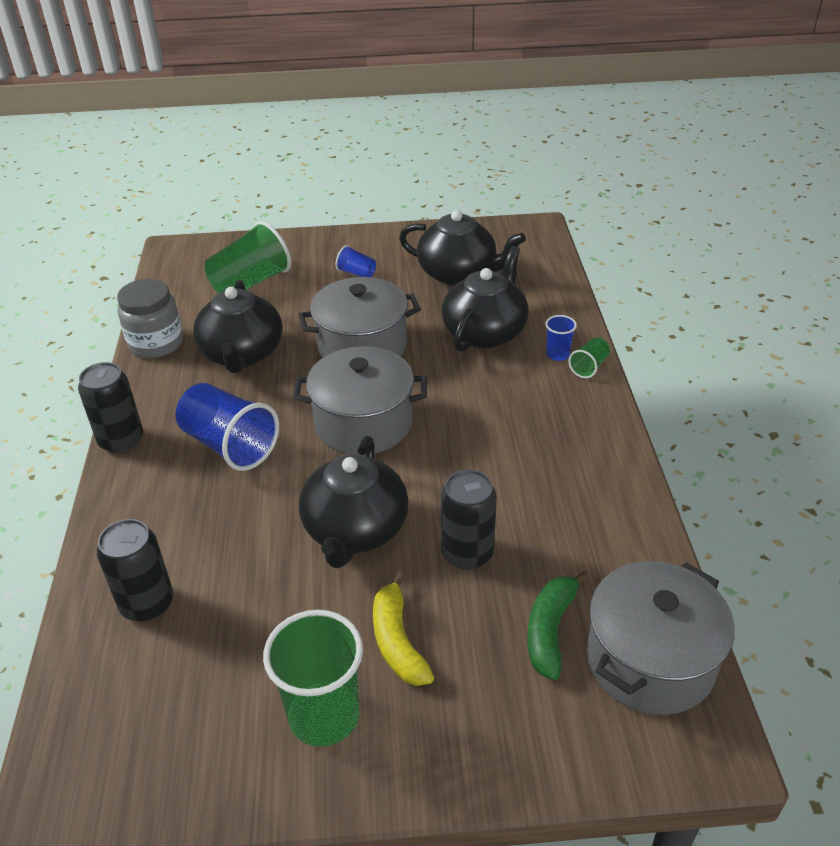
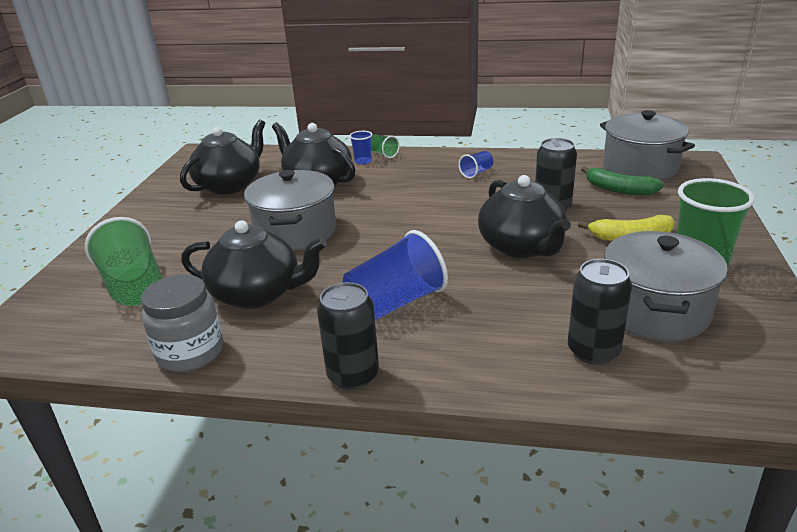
camera: 75 degrees left, 10 degrees down
(355, 530) = (521, 247): black teapot -> black teapot turned 45 degrees clockwise
(357, 273) = (180, 228): blue cup -> blue cup (476, 173)
(363, 423) = (398, 236): grey pot -> grey pot (654, 310)

